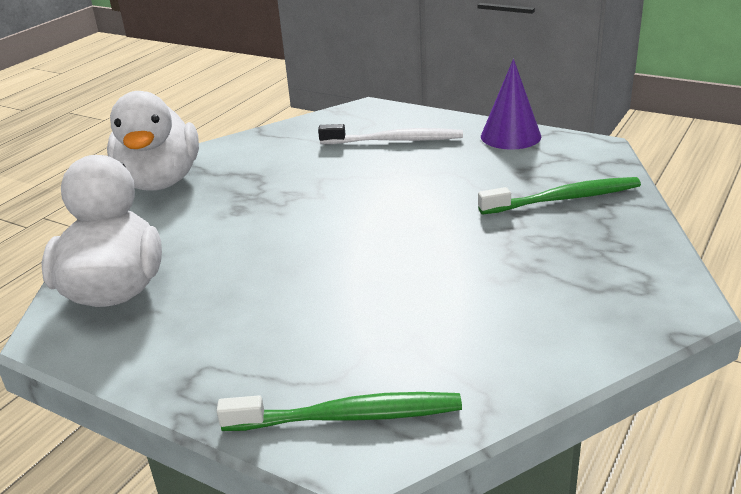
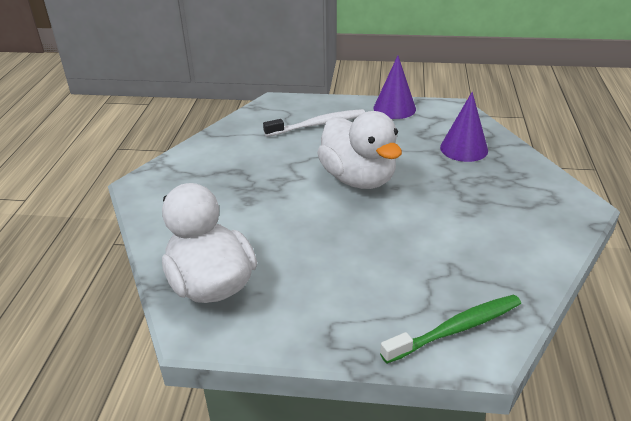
camera: 25 degrees left, 5 degrees up
(160, 181) = (164, 190): white duck -> white duck (358, 179)
(563, 199) = (464, 149): green toothbrush -> purple cone

